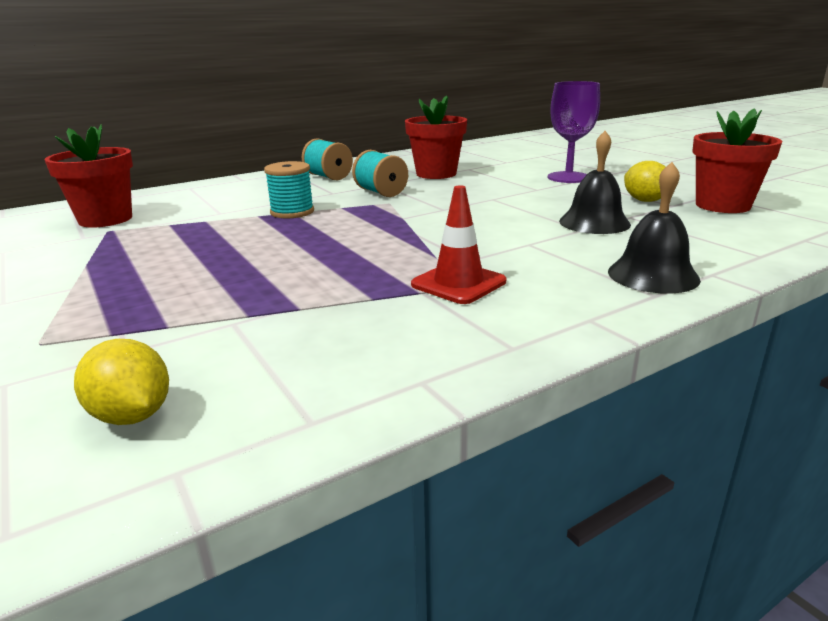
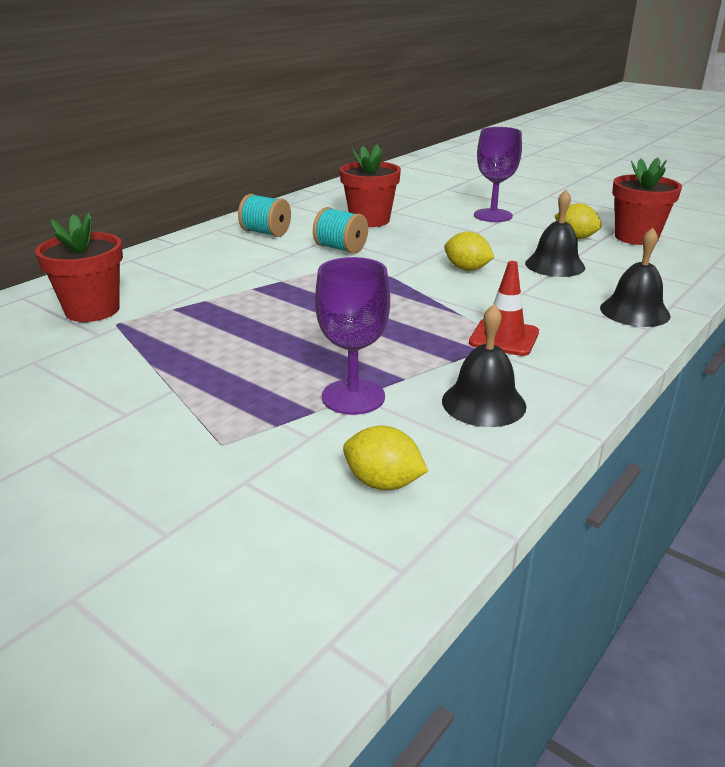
camera: 20 degrees left, 5 degrees up
(223, 318) = (353, 397): none -> purple goblet
(292, 212) = (280, 280): turquoise spool -> none
(356, 347) = (483, 403): none -> black bell
(489, 218) = (467, 269): none -> yellow lemon

